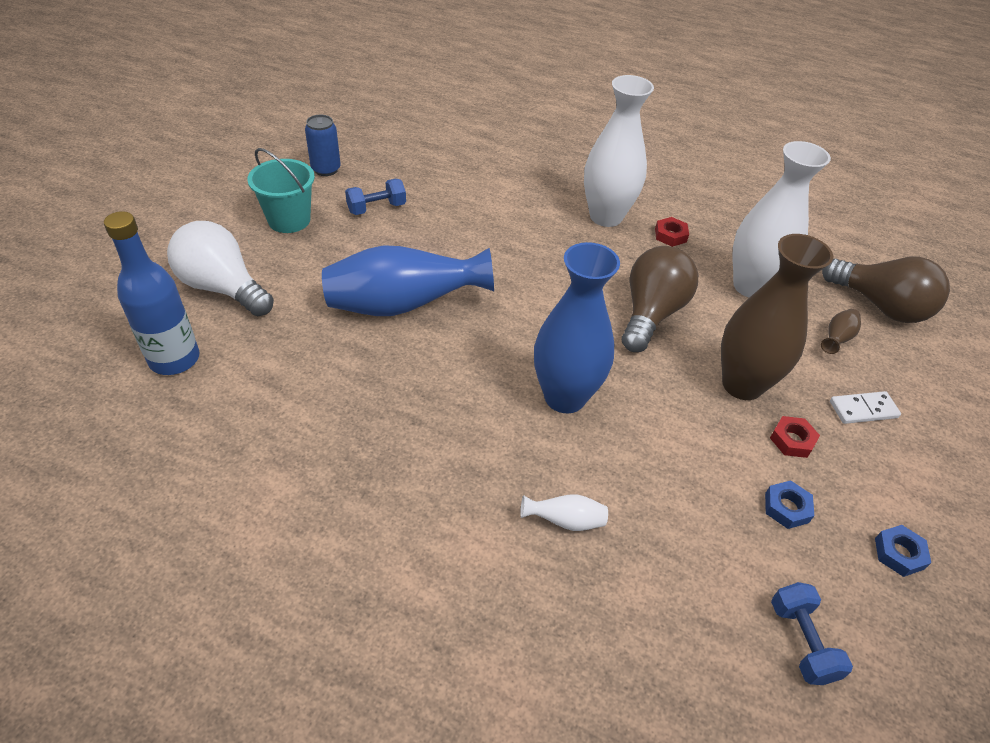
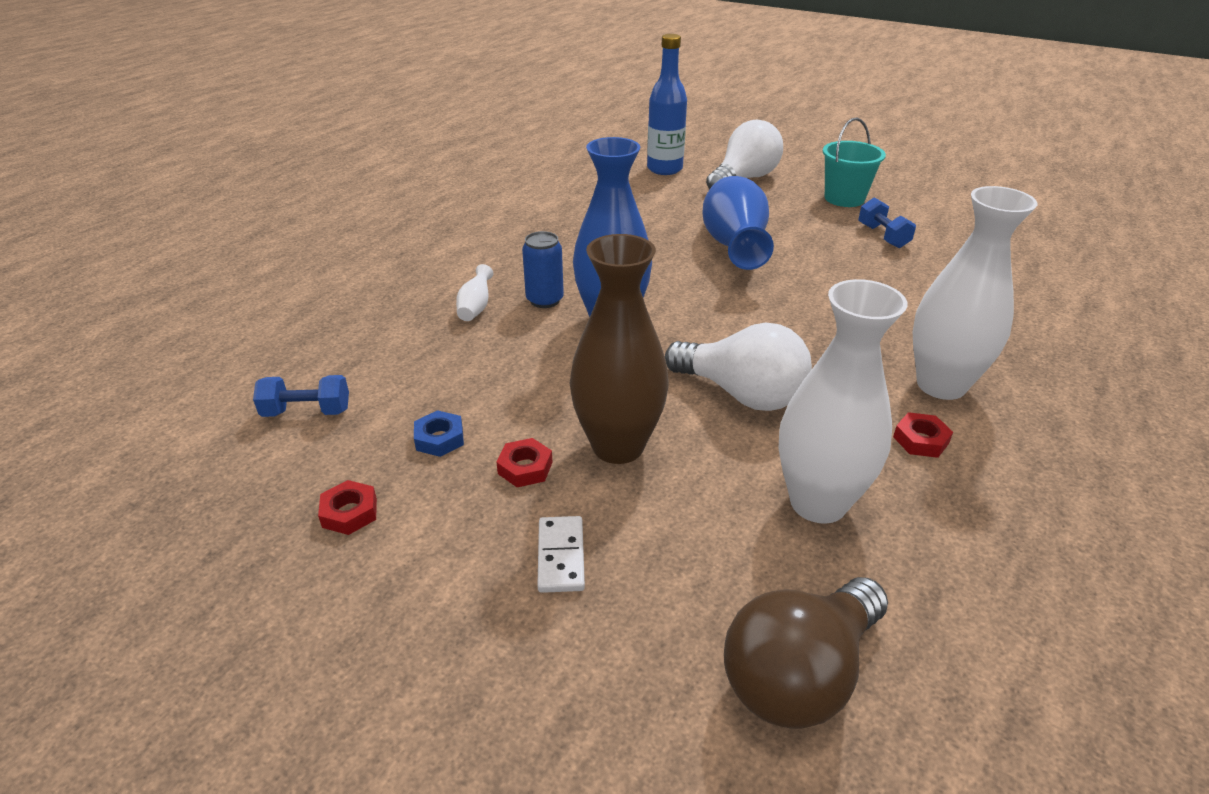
camera: 100 degrees right, 10 degrees down
(326, 169) = (939, 212): blue can -> blue can (544, 300)
(651, 313) = (741, 394): brown light bulb -> white light bulb
(836, 339) = (706, 574): brown vase -> none
(899, 553) = (349, 512): blue nut -> red nut

